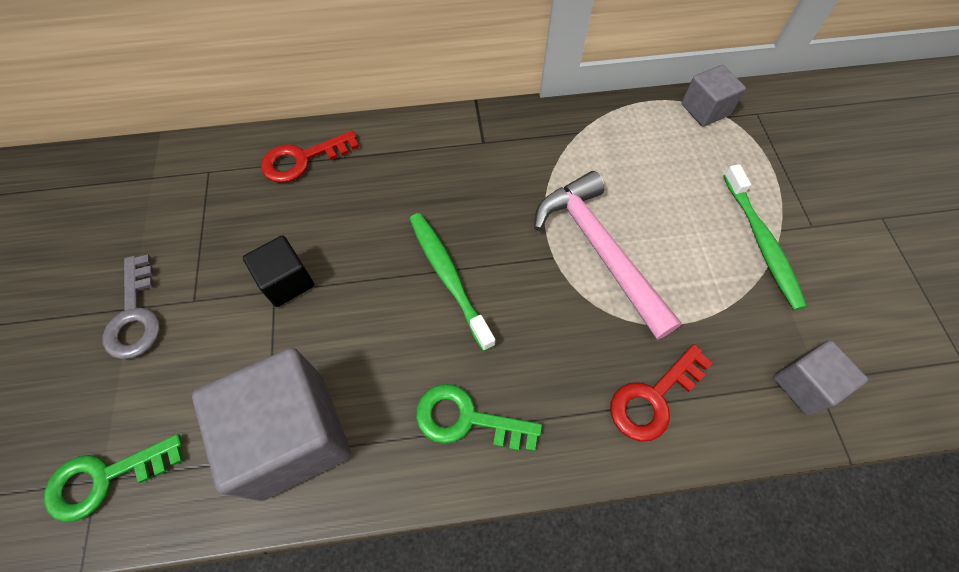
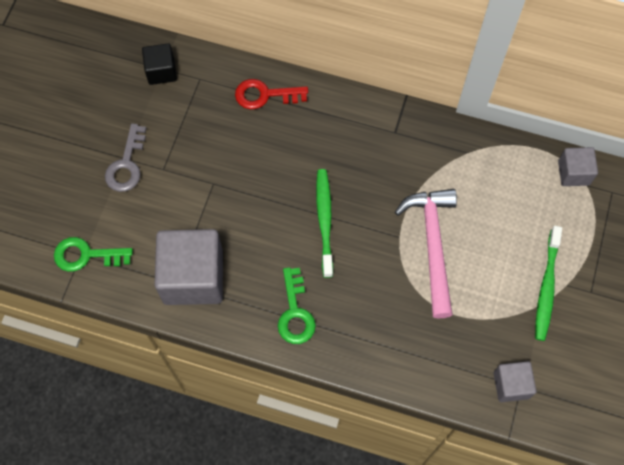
camera: 25 degrees right, 5 degrees up
(287, 281) = (223, 180): black cube -> black cube (161, 71)
(467, 419) = (295, 312): green key -> green key turned 135 degrees counterclockwise
(653, 398) = (412, 350): red key -> none

